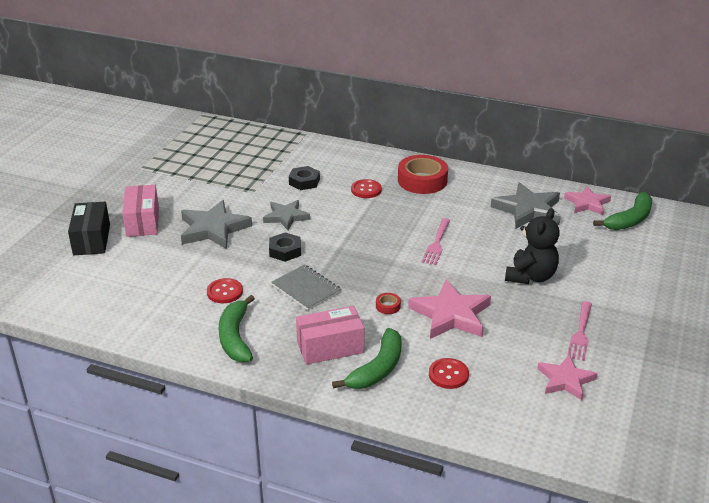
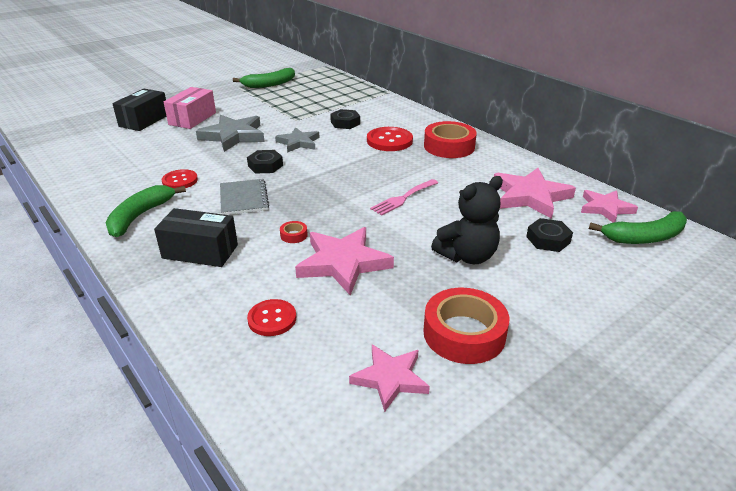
camera: 30 degrees right, 0 degrees up
(330, 347) = (200, 251): pink box -> black box
(366, 190) = (389, 141): red button -> red button, size x1.52
(378, 368) = (215, 286): green banana -> green banana (269, 84)
(528, 210) = (530, 196): grey star -> pink star
(571, 243) = (548, 239): none -> black nut
(580, 333) = (464, 333): pink fork -> red tape

